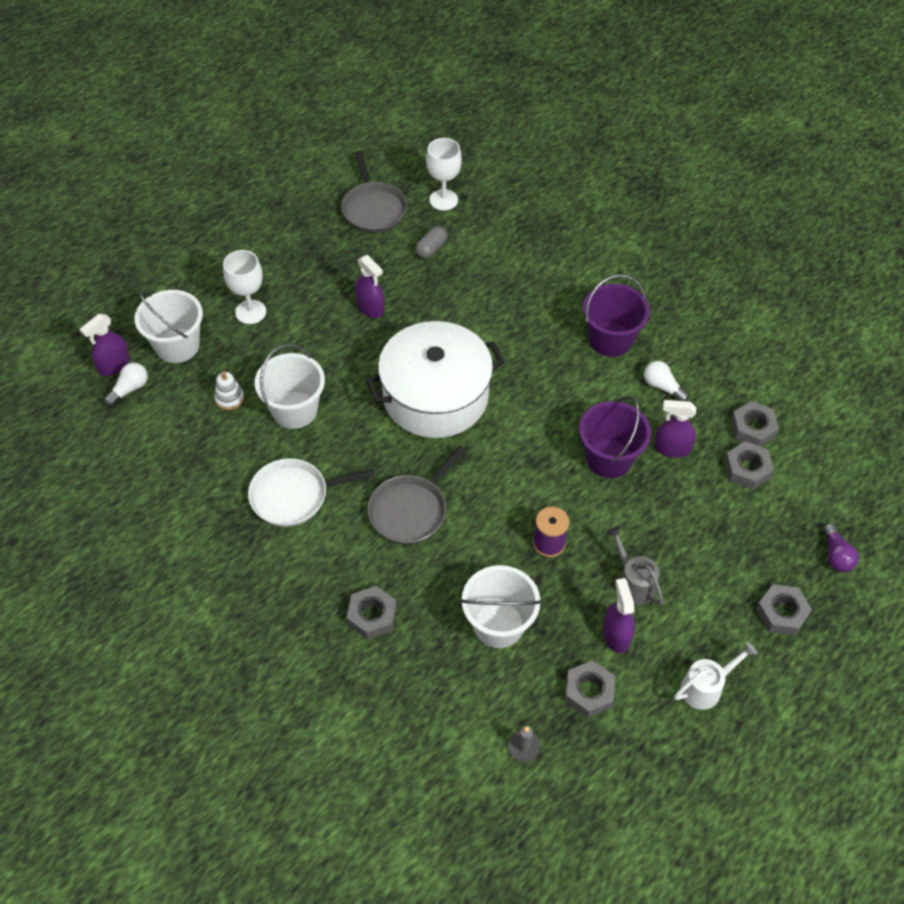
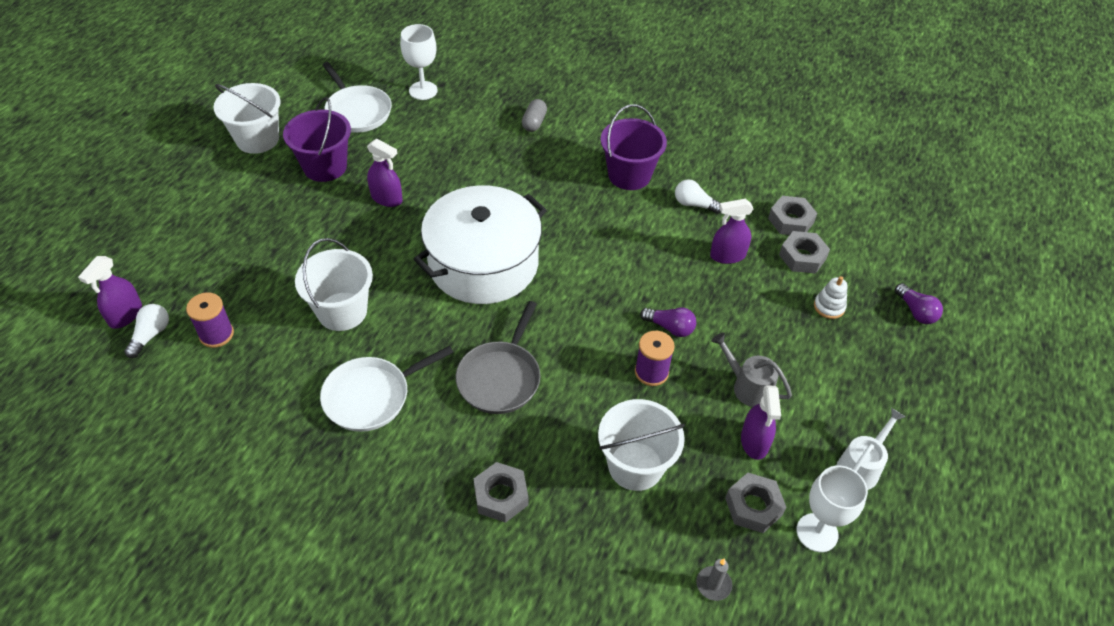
camera: 20 degrees left, 5 degrees down
(177, 345) = (192, 279): white bucket -> white bucket (257, 139)
(183, 403) = (216, 334): none -> purple spool
(229, 398) = (267, 317): white stacking toy -> white stacking toy (829, 307)
(250, 312) = (262, 229): white goblet -> white goblet (817, 532)
(373, 209) = (357, 111): grey pan -> white pan
(431, 249) = (427, 134): grey capsule -> grey capsule (534, 122)
(584, 505) = (670, 327): none -> purple light bulb
(609, 458) = (674, 279): purple bucket -> purple bucket (325, 167)
(616, 635) = (754, 442): purple spray bottle -> purple spray bottle turned 150 degrees counterclockwise
(781, 613) = (894, 376): grey nut -> none

